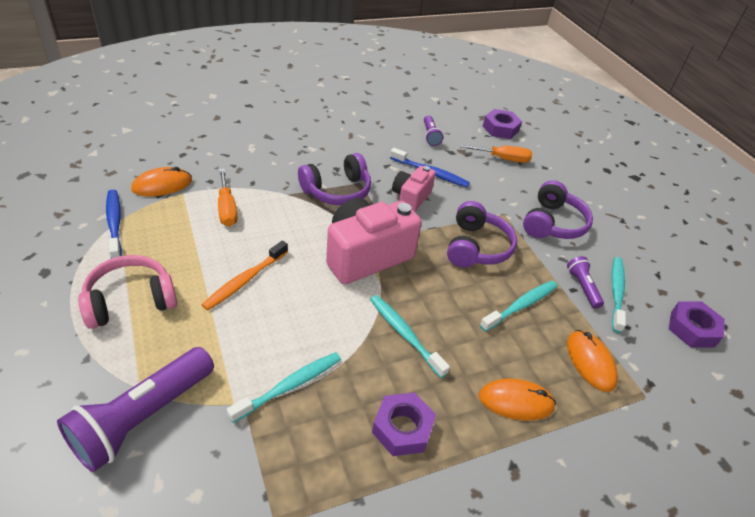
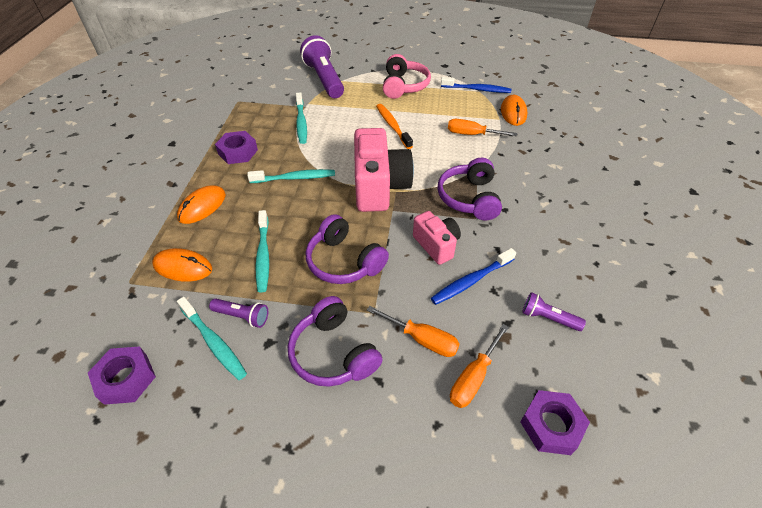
camera: 125 degrees right, 5 degrees up
(500, 185) = (422, 339): none -> orange screwdriver

